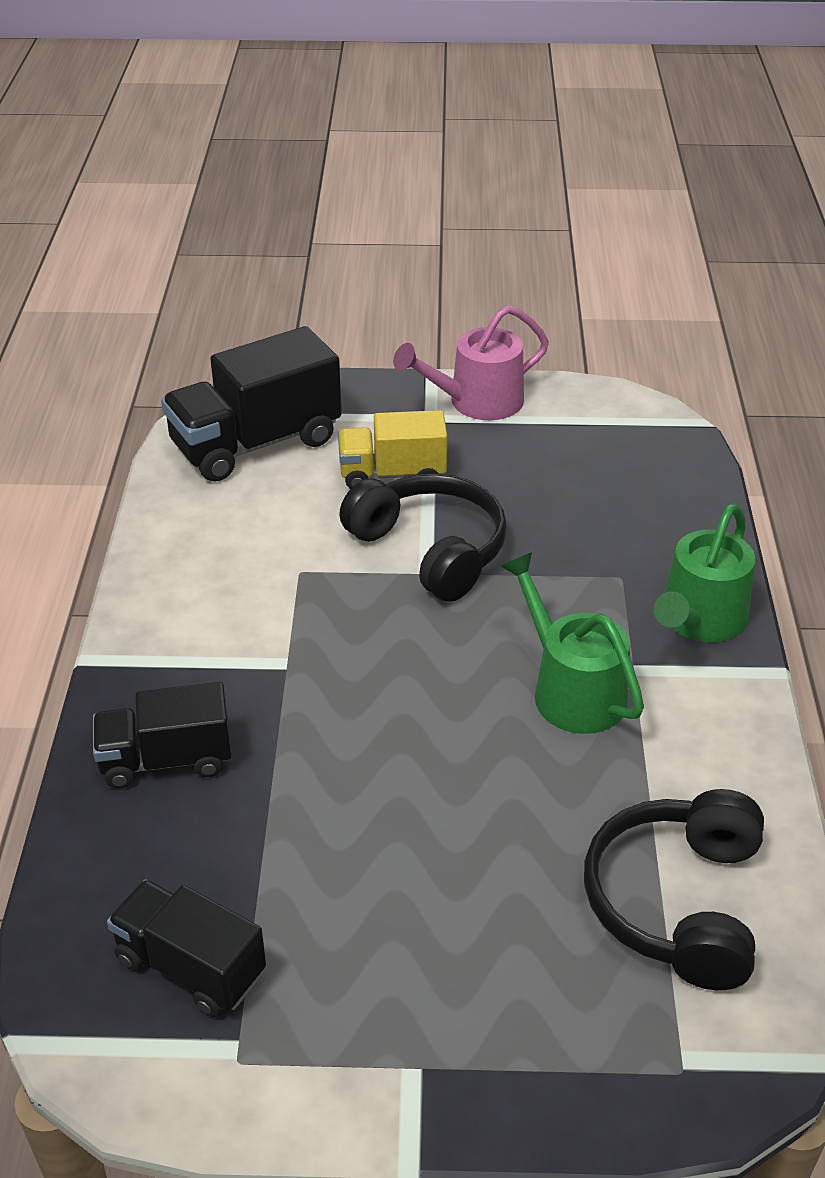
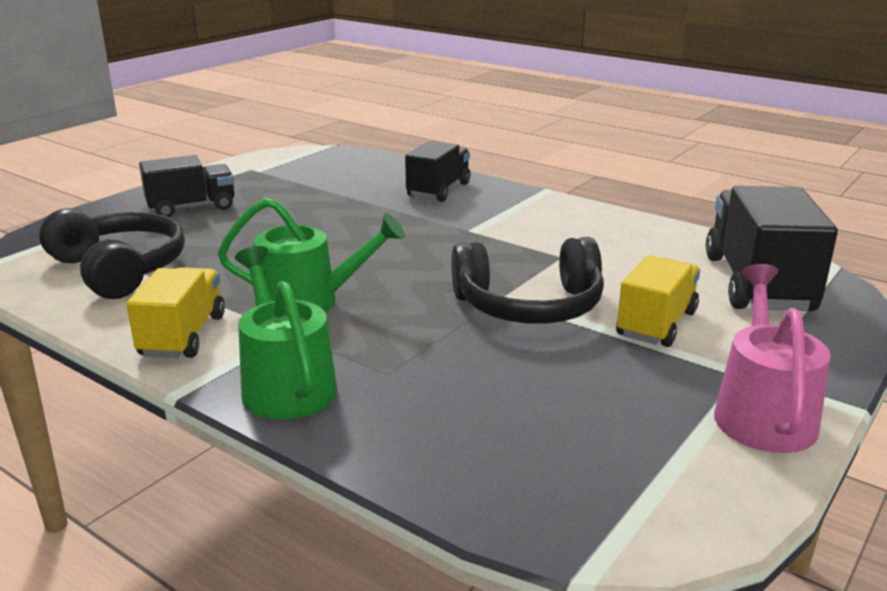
camera: 125 degrees right, 15 degrees down
(190, 967) = (308, 171): black truck -> black truck (191, 208)
(717, 732) = (183, 336): none -> yellow truck

